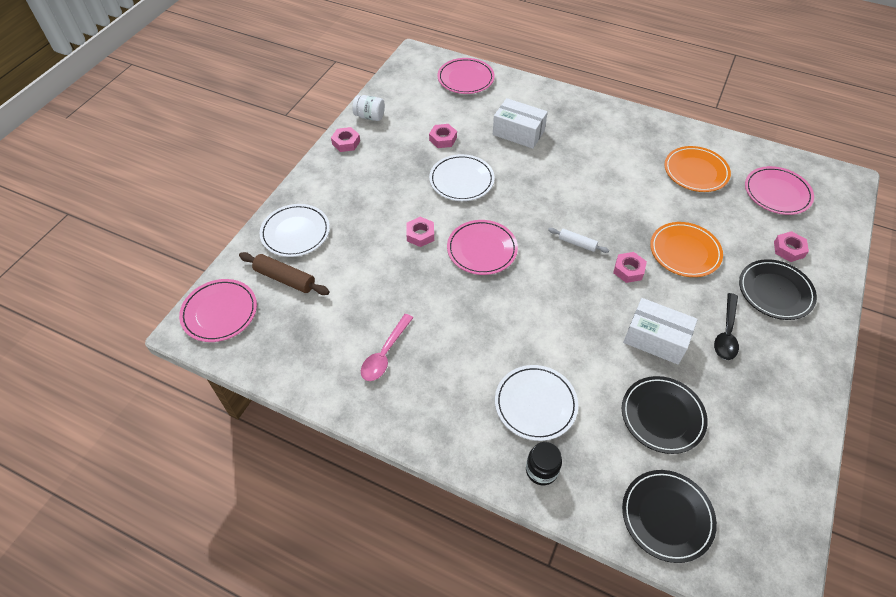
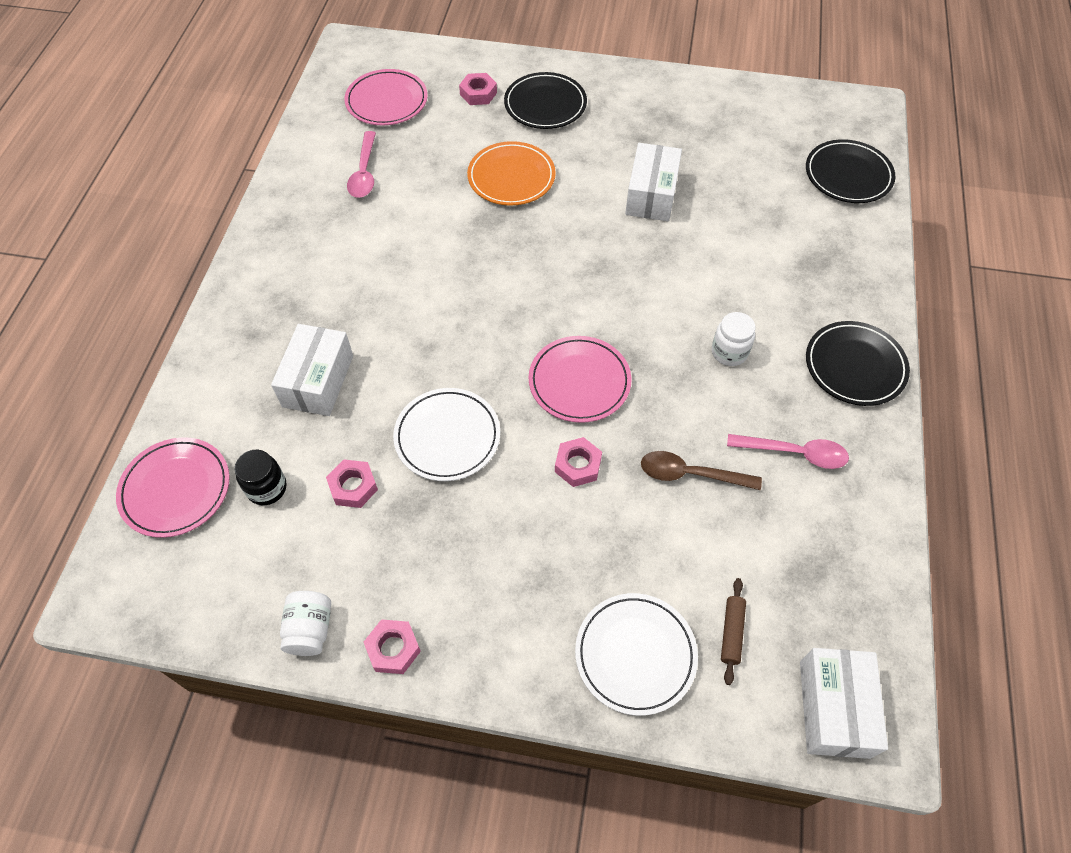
camera: 105 degrees left, 5 degrees up
(219, 312) = (834, 708): pink plate -> white box
(285, 278) = (731, 632): brown rolling pin -> brown rolling pin, size x0.63
(392, 289) = (690, 474): none -> brown spoon
(481, 342) = (729, 352): none -> white jar
(535, 404) = (785, 287): white plate -> none
(541, 470) = (857, 271): black jar -> black jar (267, 488)
(577, 243) = (532, 279): white rolling pin -> none
(628, 270) = (559, 225): pink nut -> none
(662, 416) = (745, 184): black plate -> black plate (855, 366)
(696, 171) = (364, 173): orange plate -> pink spoon
(726, 333) = (618, 140): black spoon -> none

